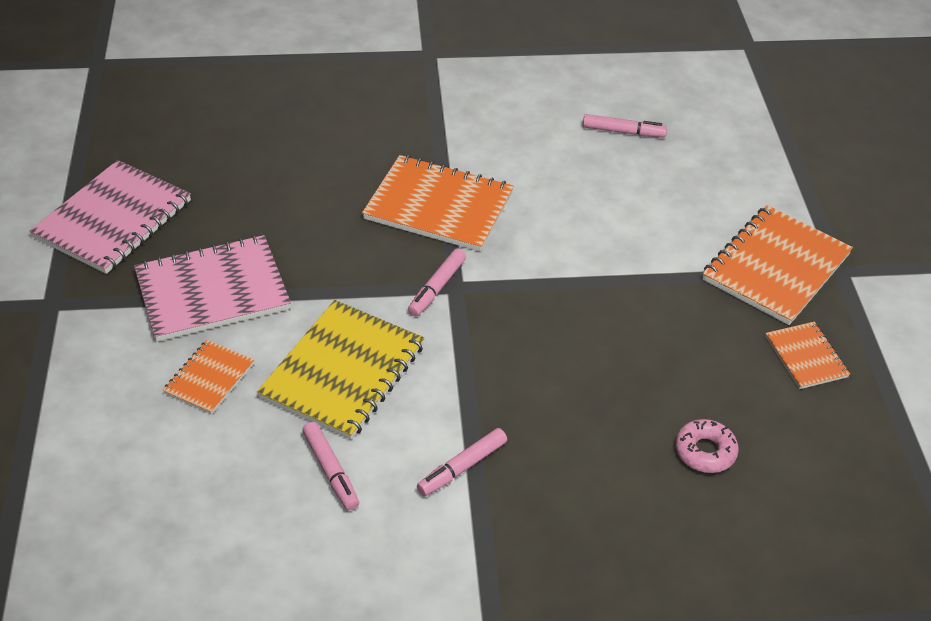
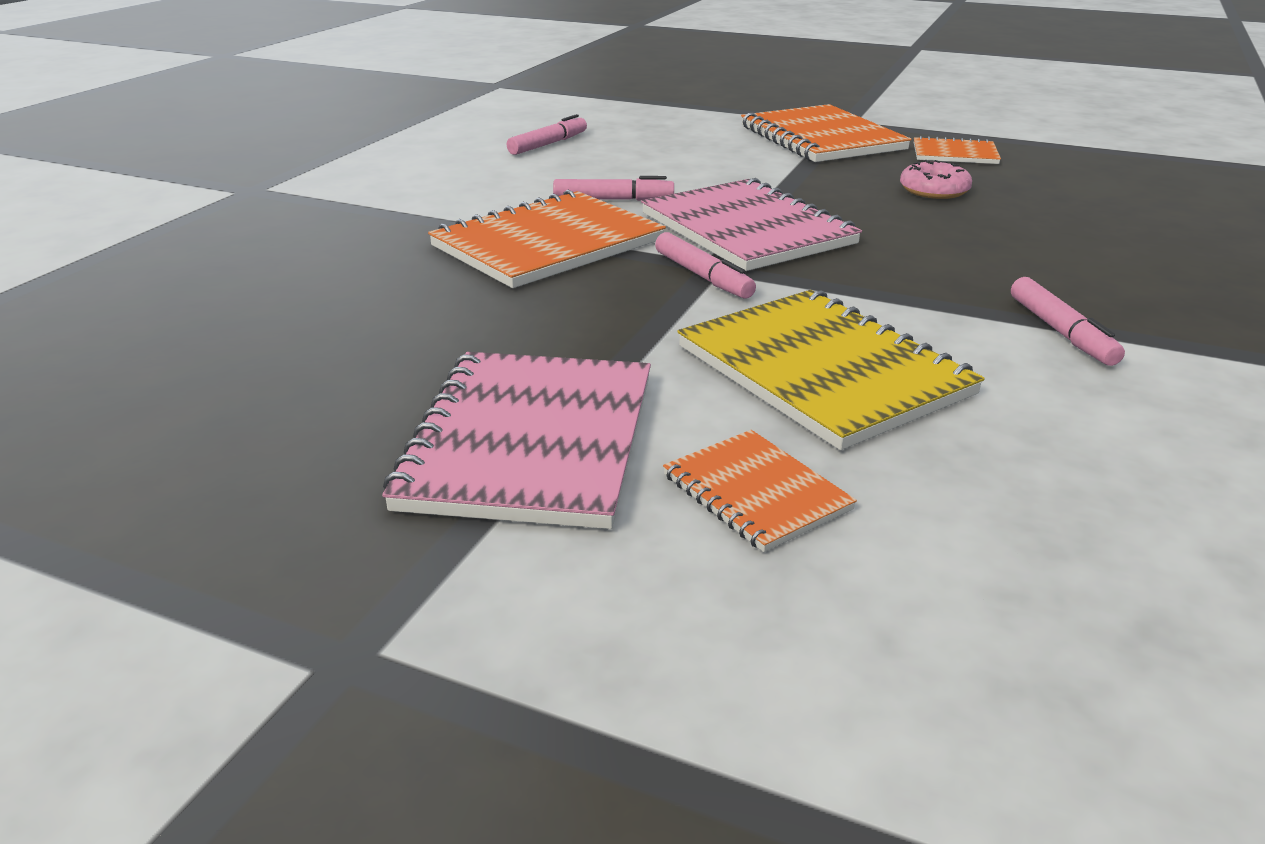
camera: 60 degrees left, 15 degrees down
(113, 219) = (192, 509): pink notebook -> pink notebook (746, 229)
(330, 471) = (1039, 426): pink marker -> pink marker (613, 200)
(705, 451) = (1073, 213): pink donut -> pink donut (934, 190)

